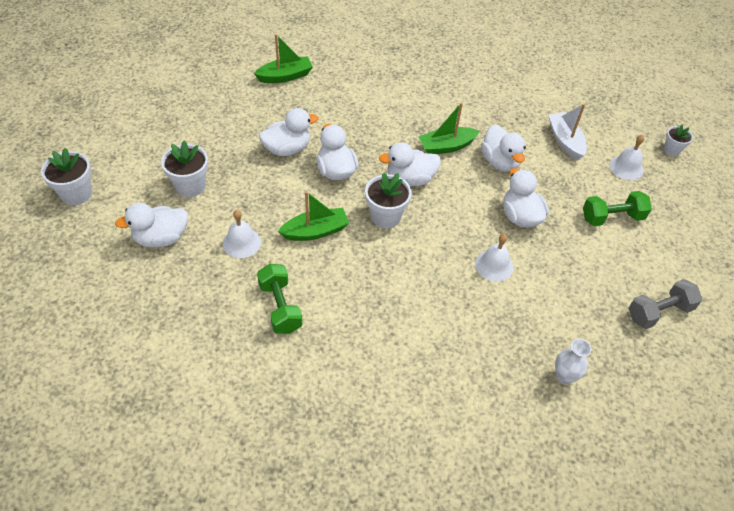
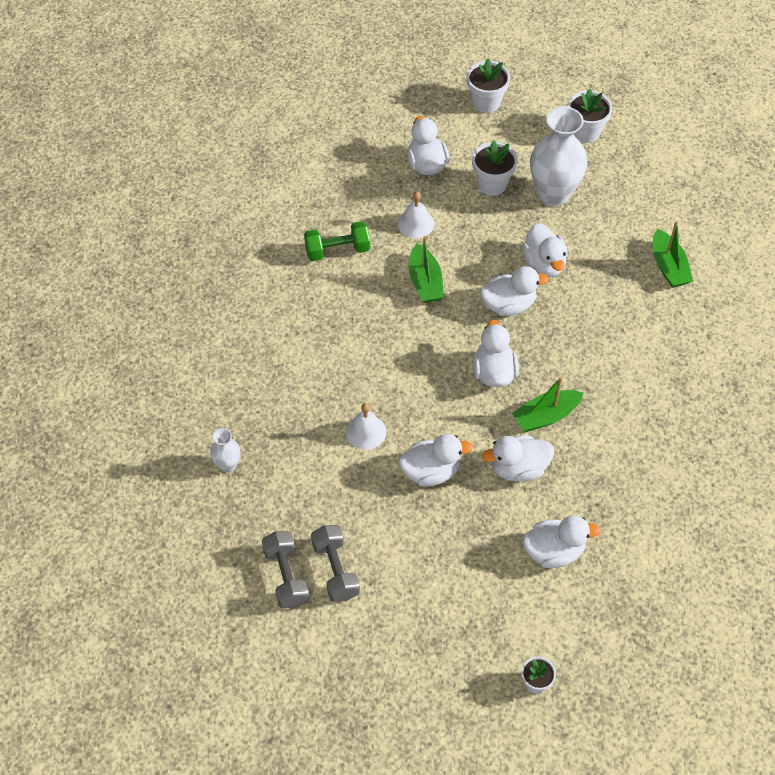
camera: 100 degrees right, 5 degrees up
(205, 143) = (553, 194): none -> white vase
(385, 216) = (440, 343): white flower pot -> white flower pot (585, 132)
(446, 146) = (545, 416): green boat -> green boat turned 105 degrees counterclockwise
(565, 141) = (554, 551): white boat -> white duck
(612, 217) = (422, 569): green dumbbell -> none
(626, 167) = (504, 612): white bell -> none
(637, 276) = (335, 570): none -> grey dumbbell

